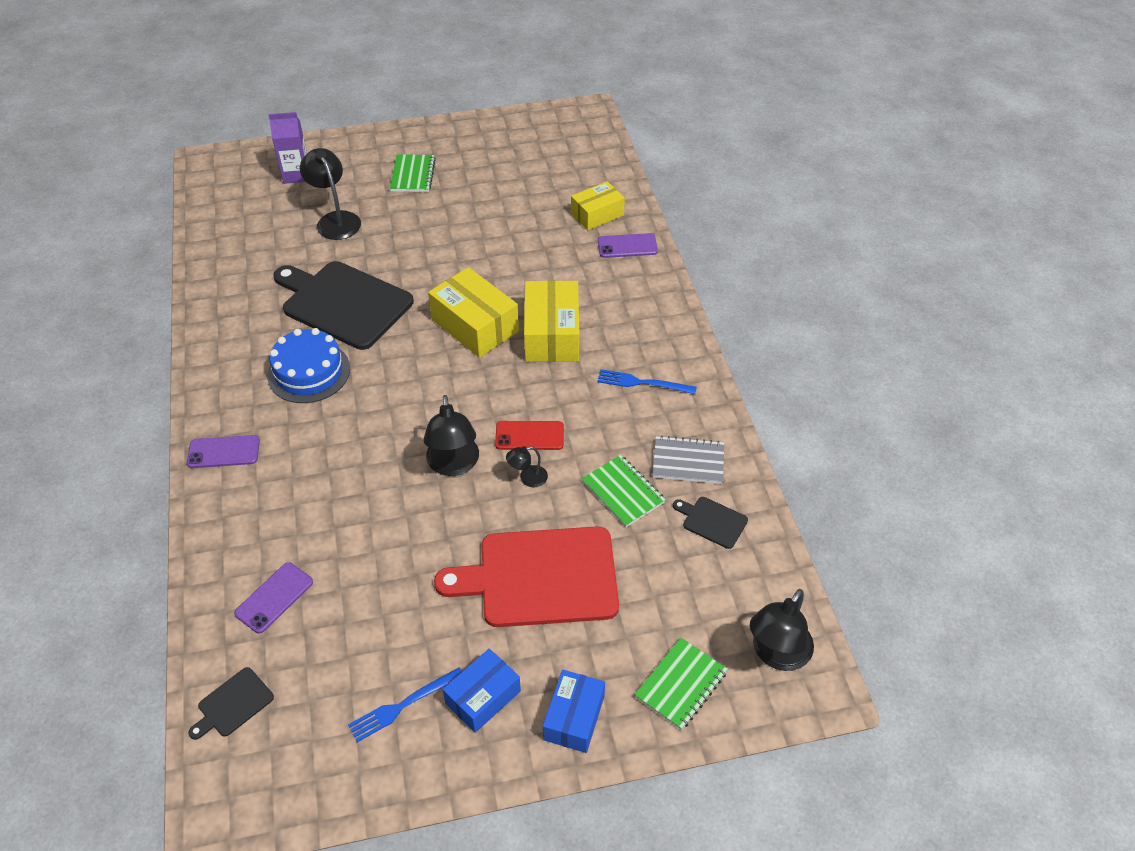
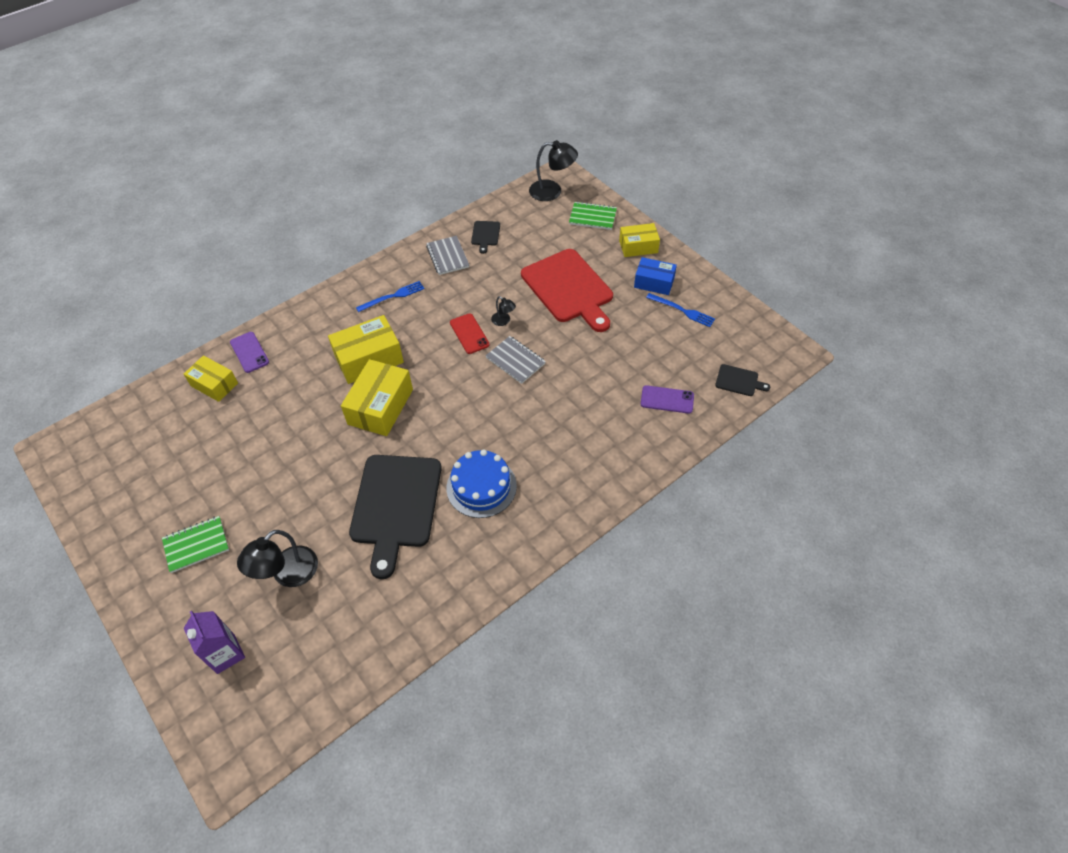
camera: 115 degrees left, 5 degrees up
(223, 452) = (584, 495): purple phone -> none
(453, 465) = (515, 361): black lamp -> grey notebook
(574, 718) = (638, 246): blue box -> yellow box
(623, 492) = (487, 276): green notebook -> none
(643, 383) = (392, 296): blue fork -> blue fork turned 105 degrees counterclockwise

